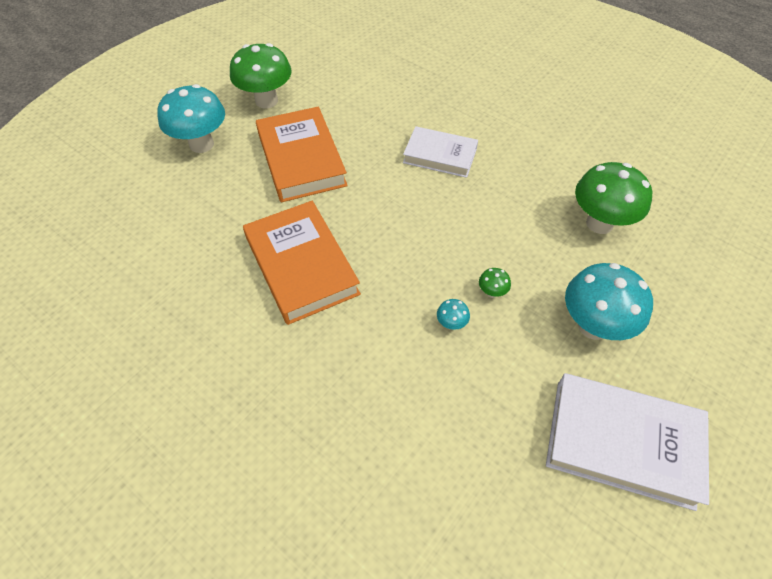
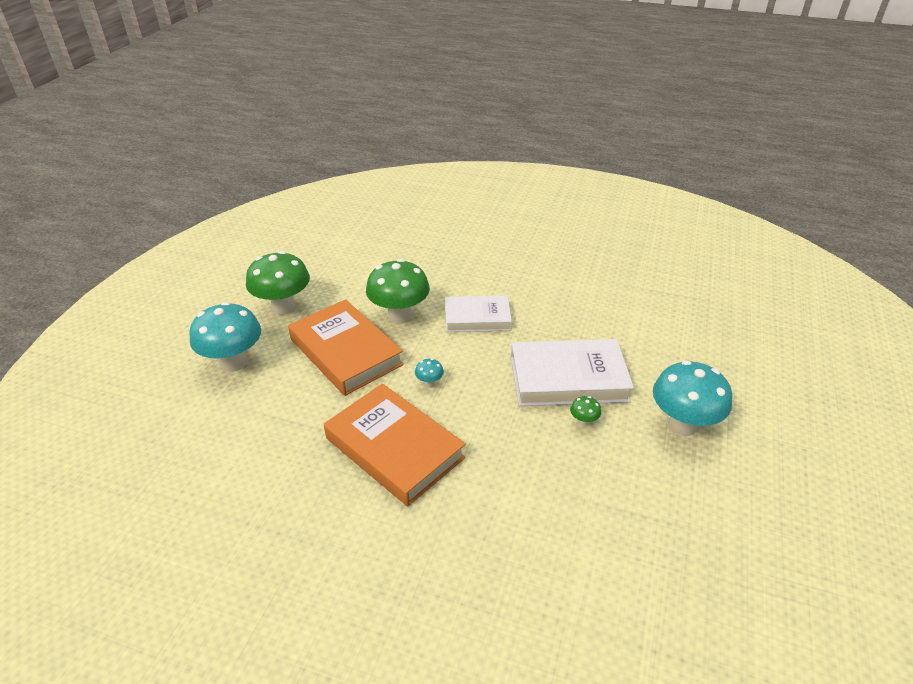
camera: 20 degrees left, 15 degrees down
(451, 324) = (562, 459): turquoise mushroom -> turquoise mushroom (429, 383)
(599, 223) = (643, 340): green mushroom -> green mushroom (399, 316)
(622, 443) = (756, 513): white book -> white book (568, 378)

